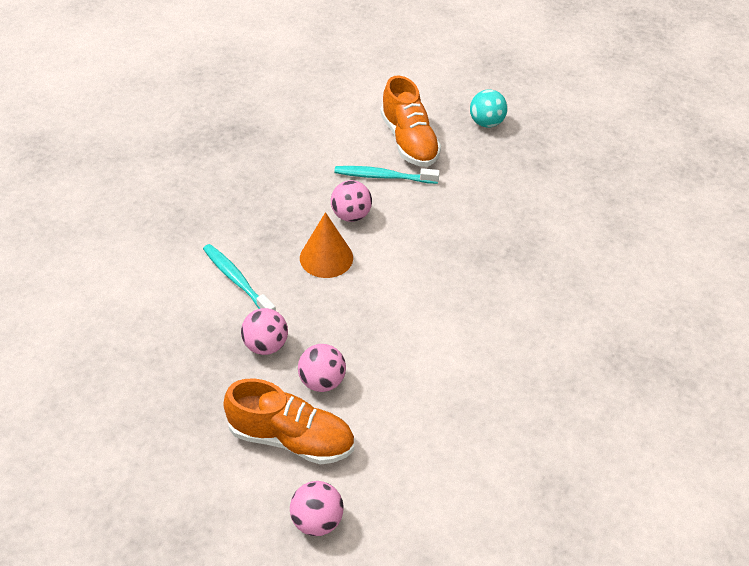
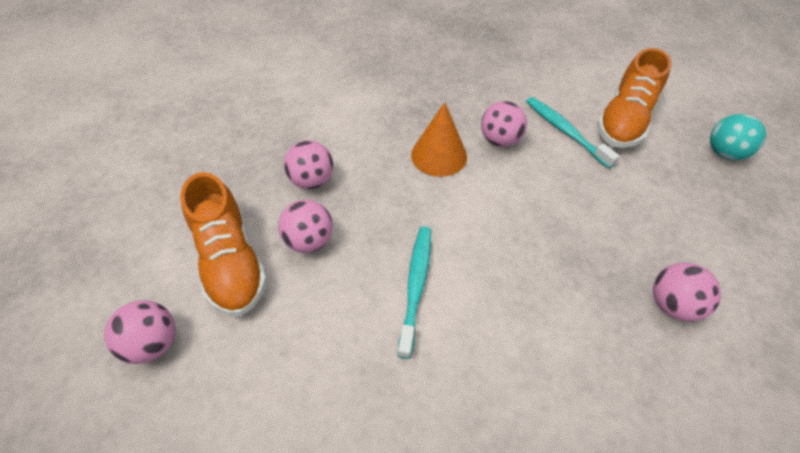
camera: 50 degrees right, 5 degrees up
(237, 280) = (357, 123): turquoise toothbrush -> turquoise toothbrush (416, 286)
(552, 241) = (672, 304): none -> pink ball

